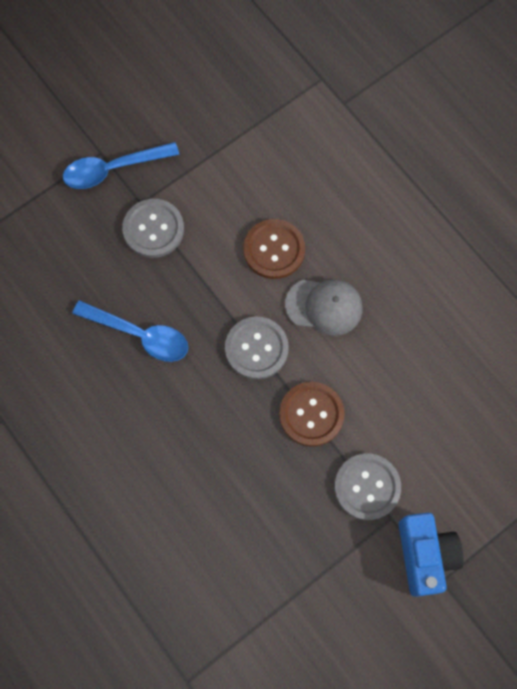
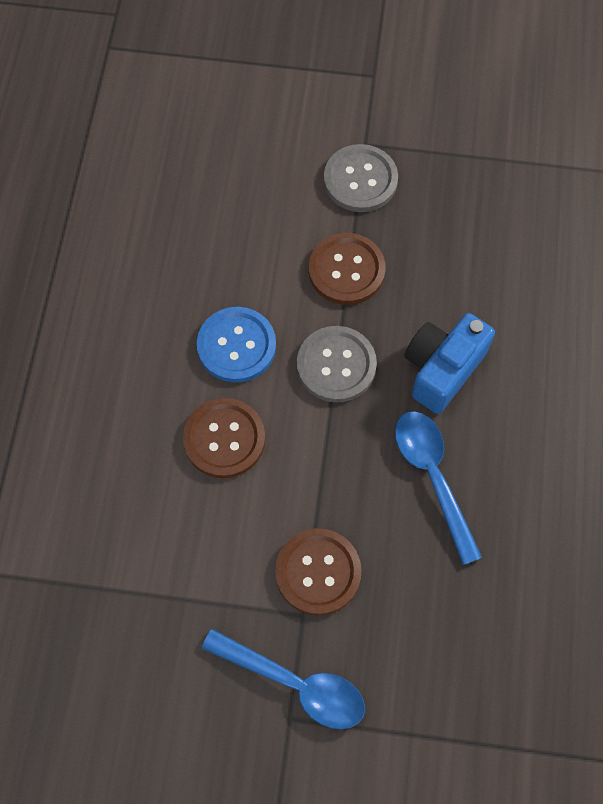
camera: 135 degrees left, 5 degrees down
(153, 229) = (318, 572): grey button -> brown button
(324, 306) = (236, 346): grey cap -> blue button
(425, 555) = (368, 100): blue camera -> blue camera (442, 369)

